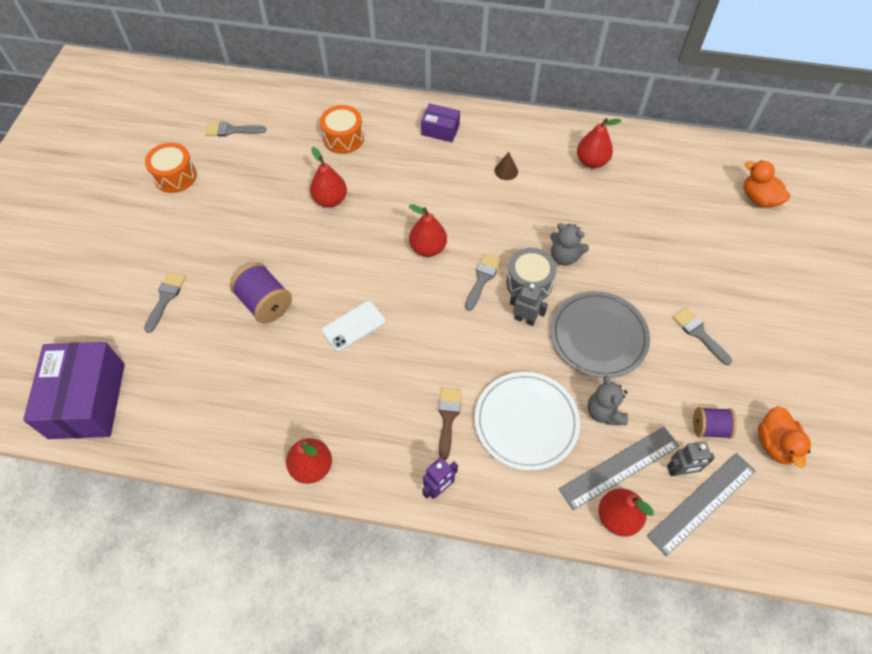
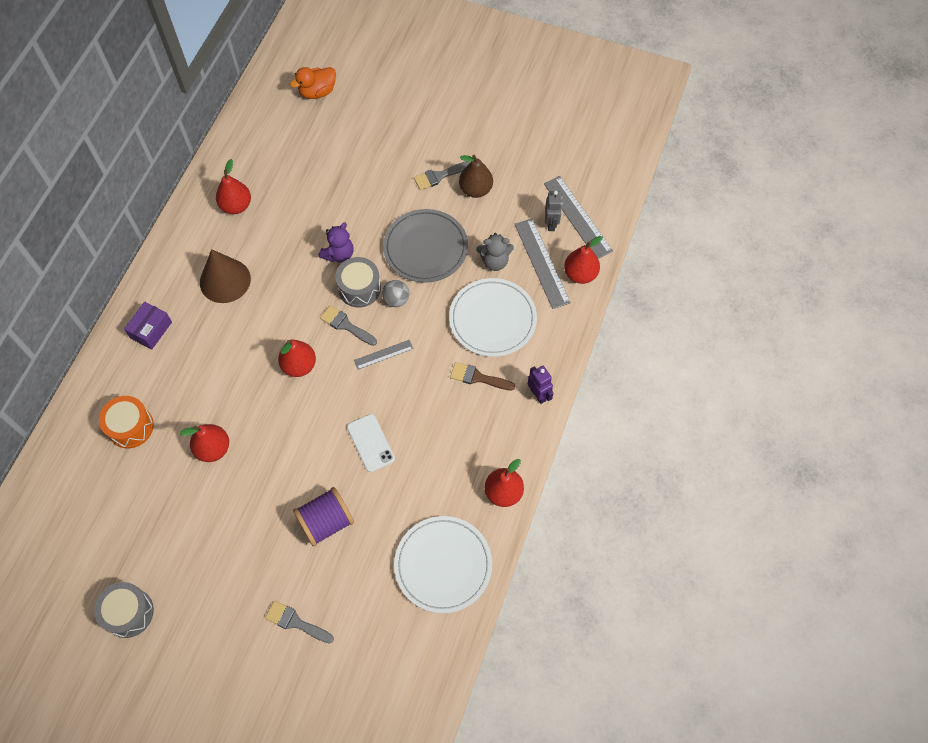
camera: 80 degrees left, 5 degrees up
(87, 400) = (399, 699): purple box -> none
(175, 176) = (128, 613): orange drum -> grey drum
(225, 418) = (443, 565): none -> white plate
(231, 130) = (77, 547): grey brush -> none
(456, 319) = (383, 354): none -> grey ruler
(506, 171) = (225, 280): brown cone -> brown cone, size x2.13
(524, 319) = (396, 300): grey robot -> grey ball
(564, 257) = (339, 254): grey teddy bear -> purple teddy bear
(696, 375) = (475, 189): none -> brown pear
(709, 428) = (521, 194): purple spool -> none
(775, 444) = (541, 157): orange duck -> none

